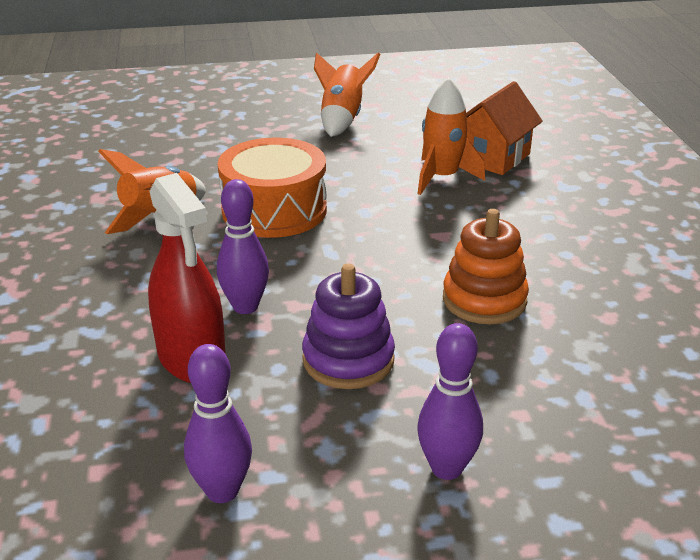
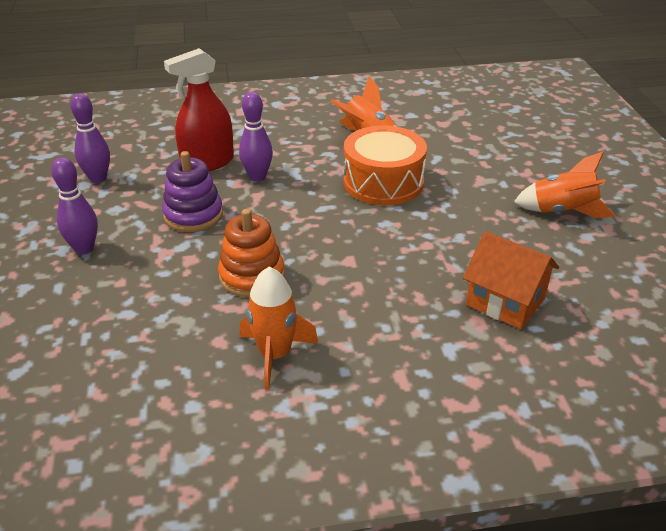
camera: 90 degrees right, 5 degrees up
(442, 178) = (452, 266): orange rocket -> orange rocket (275, 354)

